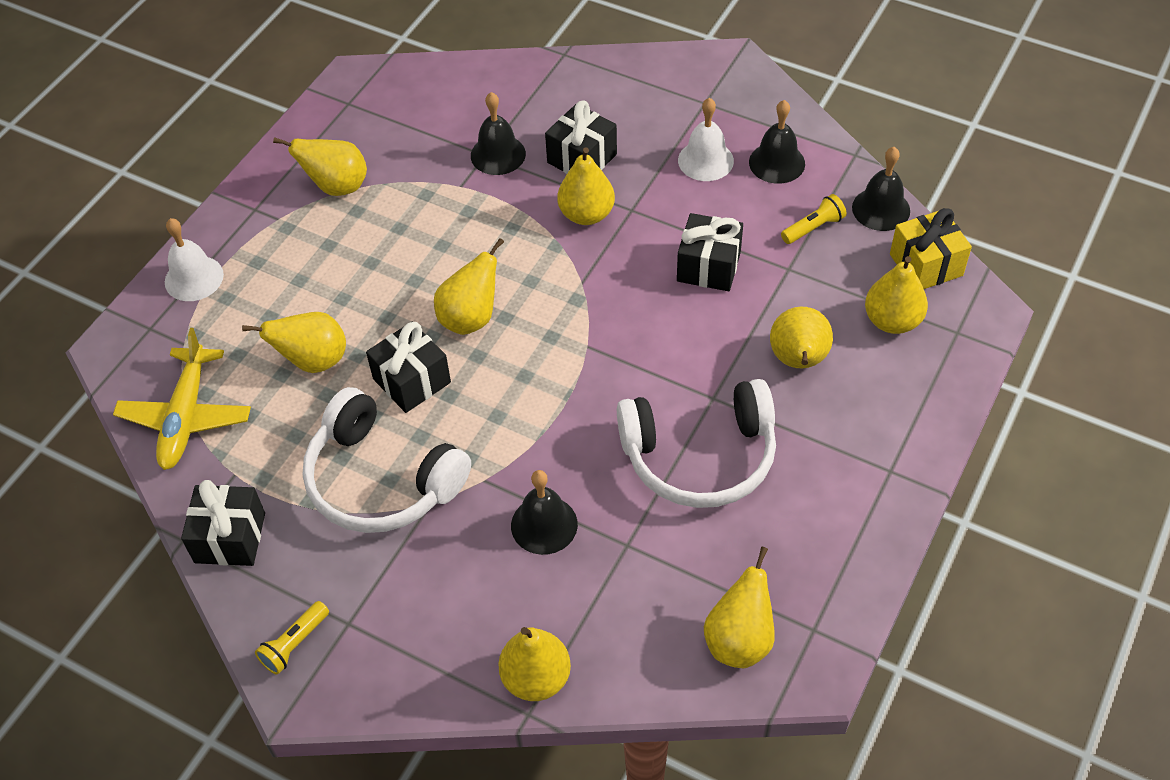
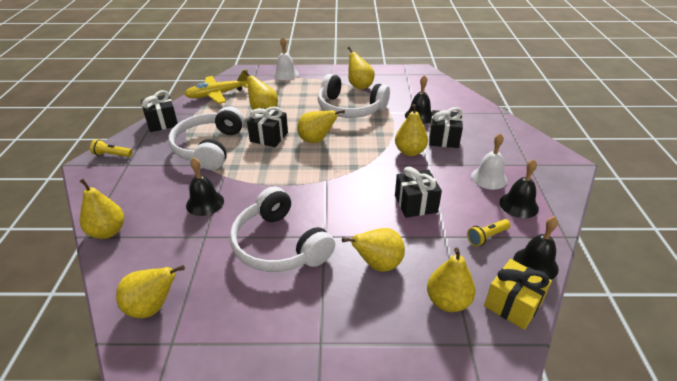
camera: 60 degrees right, 15 degrees down
(404, 233) = (350, 108): none -> white headphones
(813, 228) = (487, 237): yellow flashlight -> yellow flashlight turned 120 degrees clockwise

